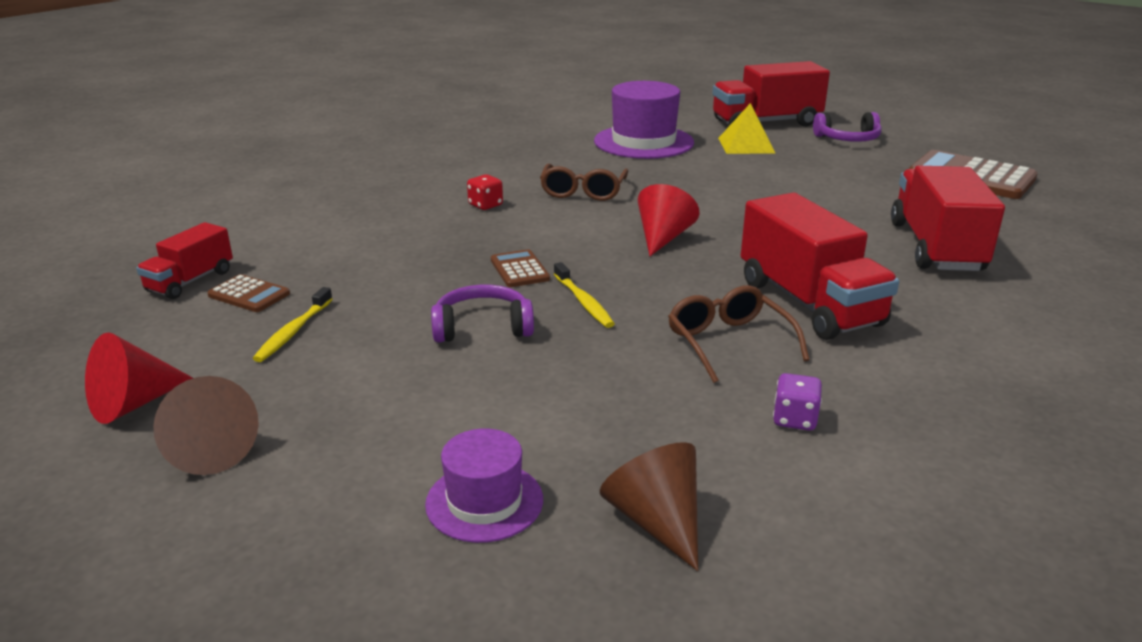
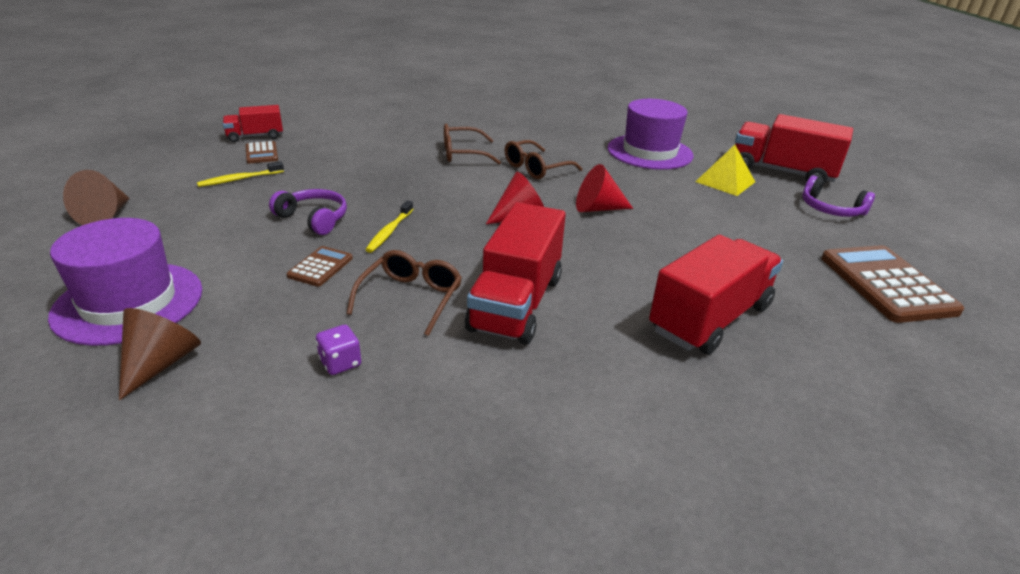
camera: 40 degrees right, 5 degrees up
(134, 404) = (127, 181): red cone -> red cone (597, 208)
(484, 501) = (129, 302): purple hat -> purple hat, size x1.76
(485, 205) = (462, 154): red dice -> brown glasses
(519, 270) = (399, 197): brown calculator -> brown calculator (320, 267)

